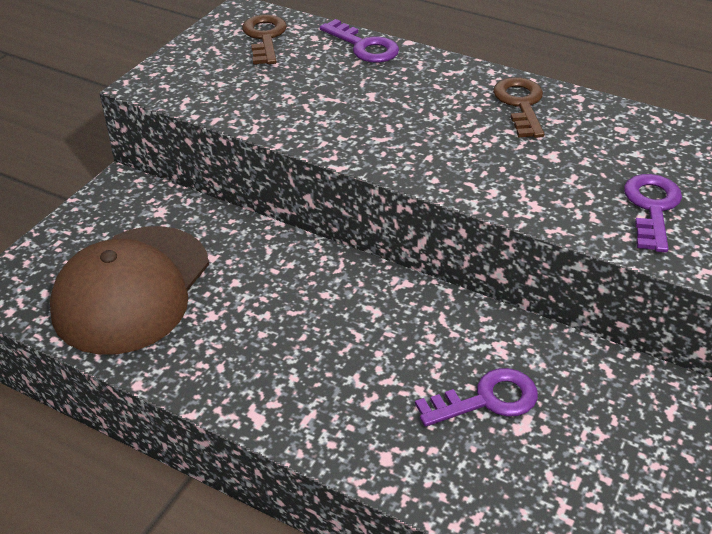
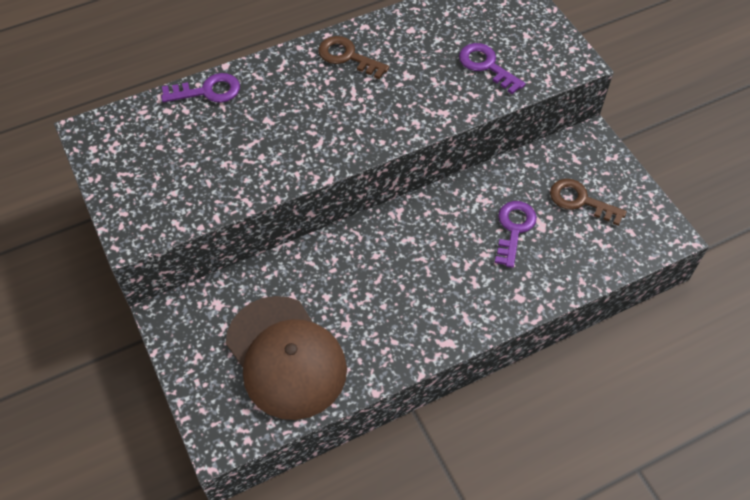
camera: 55 degrees left, 15 degrees up
(265, 37) = (139, 137): brown key -> brown key (580, 201)

